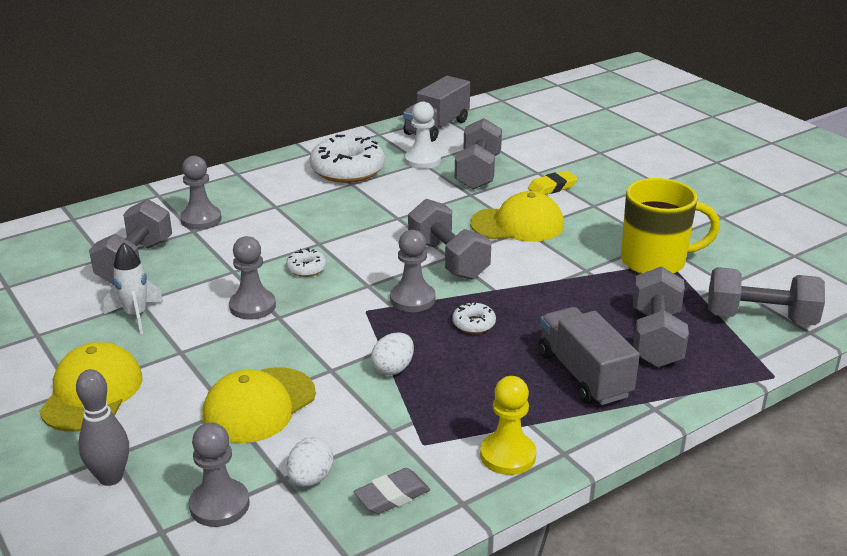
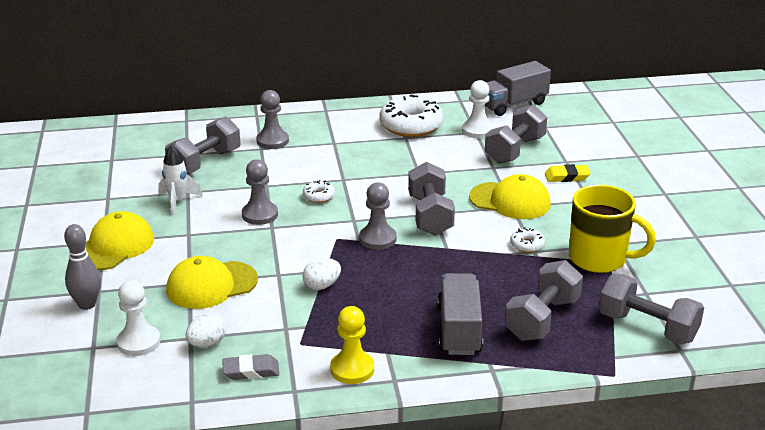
camera: 25 degrees right, 0 degrees up
(219, 505) = (138, 342): grey pawn -> white pawn
(473, 324) = (408, 269): white donut -> white donut (527, 245)

